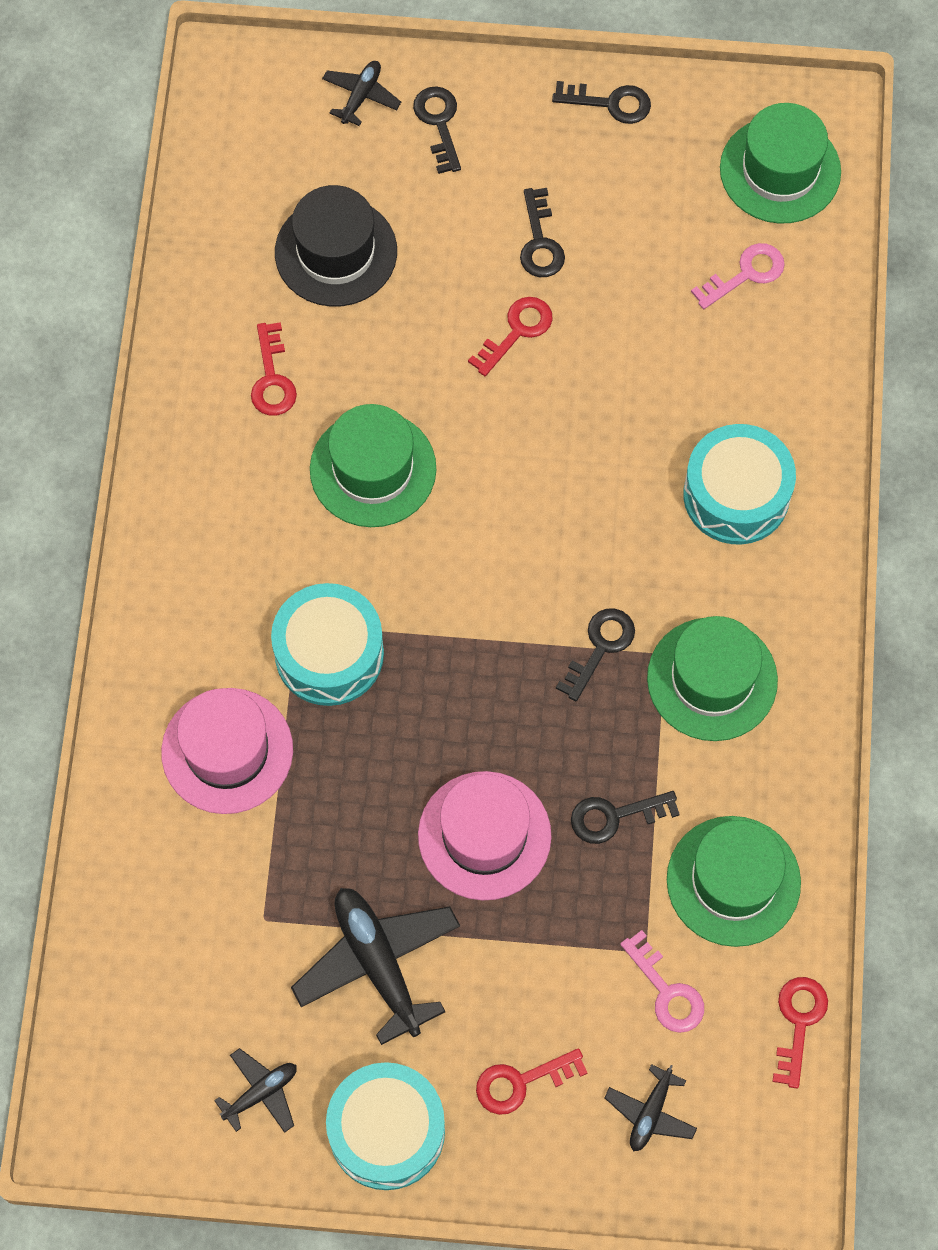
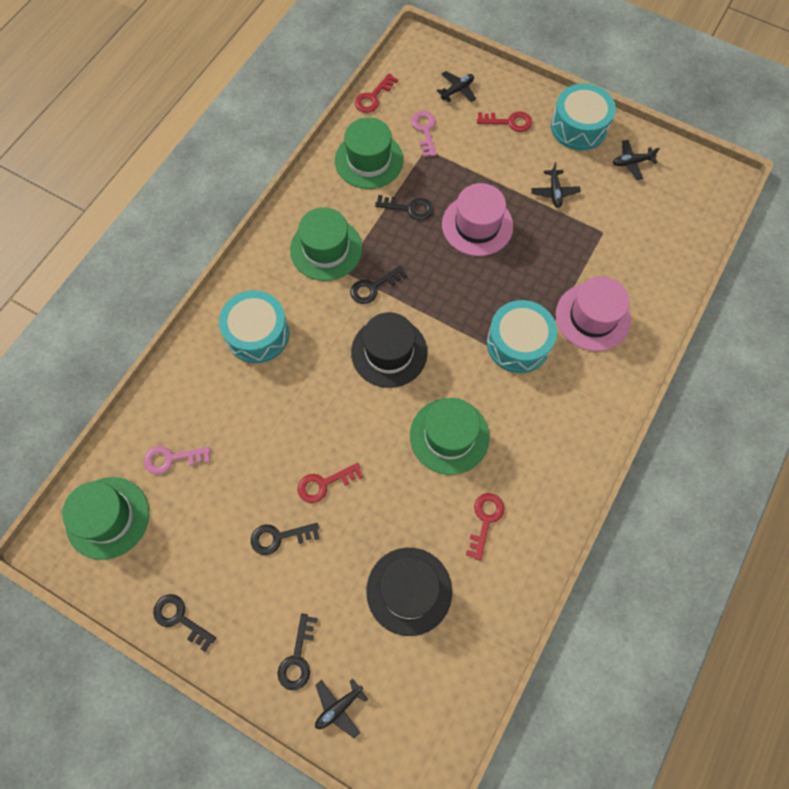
camera: 155 degrees left, 0 degrees up
(378, 963) = (554, 192): black plane -> black plane, size x0.53
(522, 553) = (389, 352): none -> black hat
(540, 242) = (279, 537): black key -> black key turned 120 degrees counterclockwise

